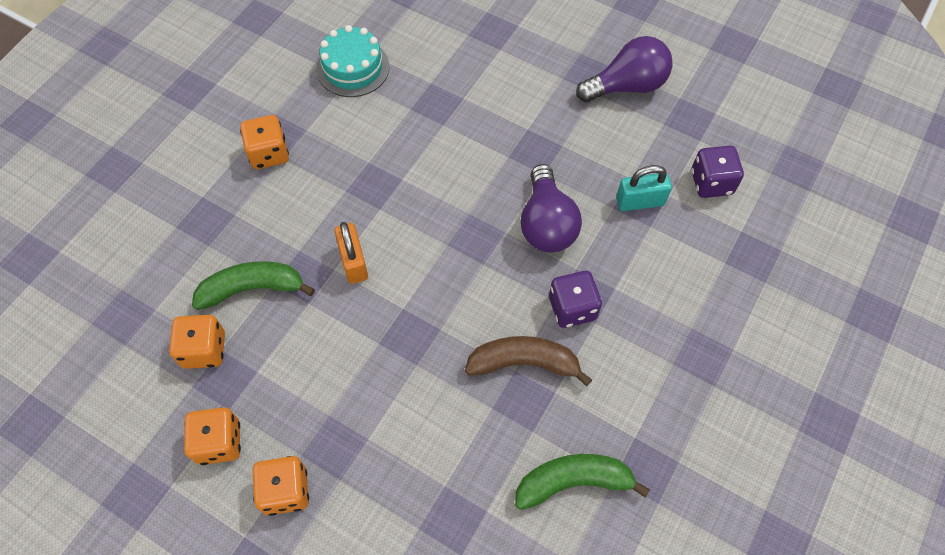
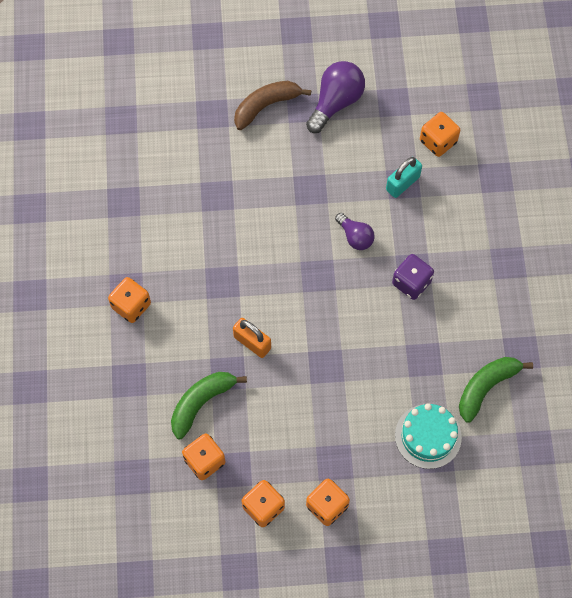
camera: 35 degrees left, 5 degrees up
(353, 68) = (136, 205): turquoise cake -> turquoise cake (428, 436)
(524, 363) = (407, 336): brown banana -> brown banana (266, 106)
(546, 224) = (355, 237): purple light bulb -> purple light bulb, size x0.60
(711, 183) = (438, 141): purple dice -> orange dice

